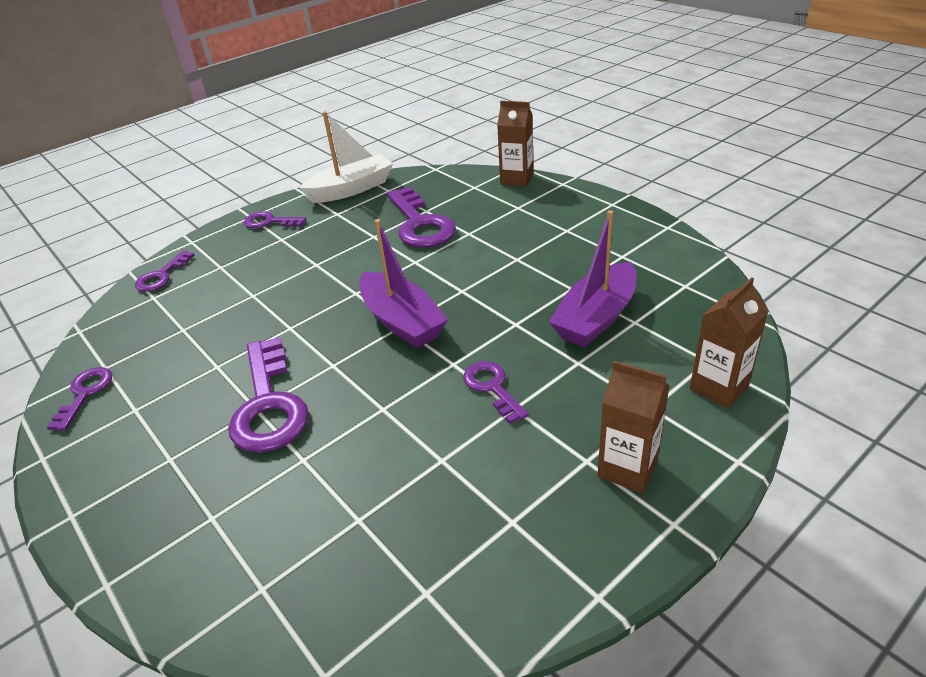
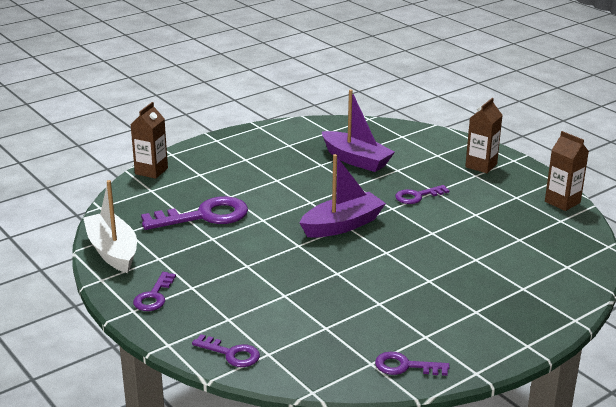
camera: 90 degrees left, 10 degrees down
(268, 404) = (425, 275): purple key -> none
(719, 387) = (424, 136): brown carton -> brown carton (562, 202)

